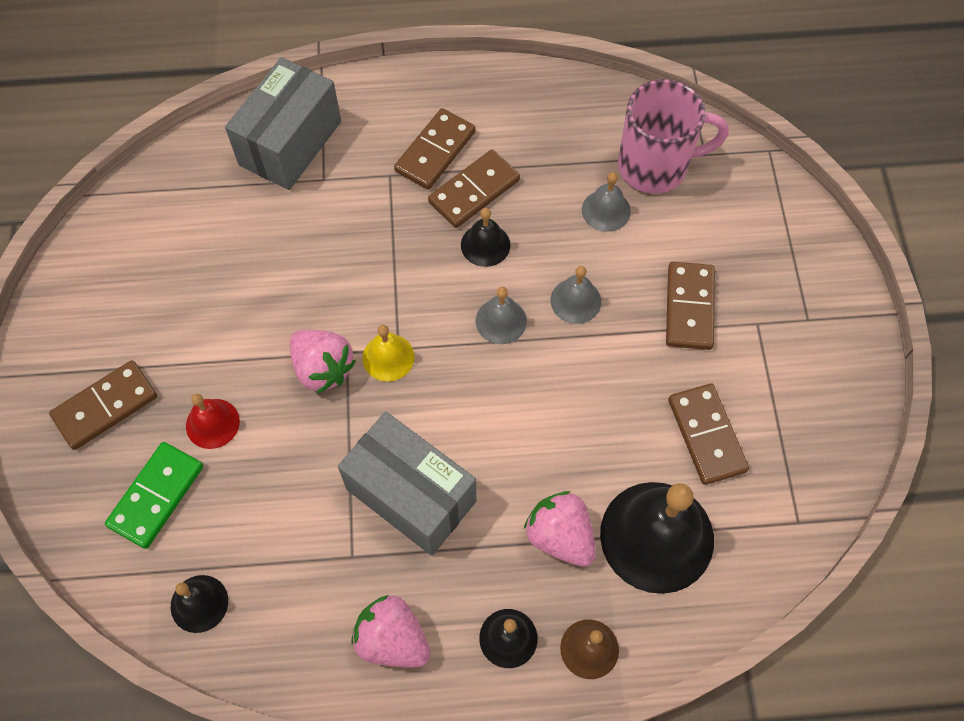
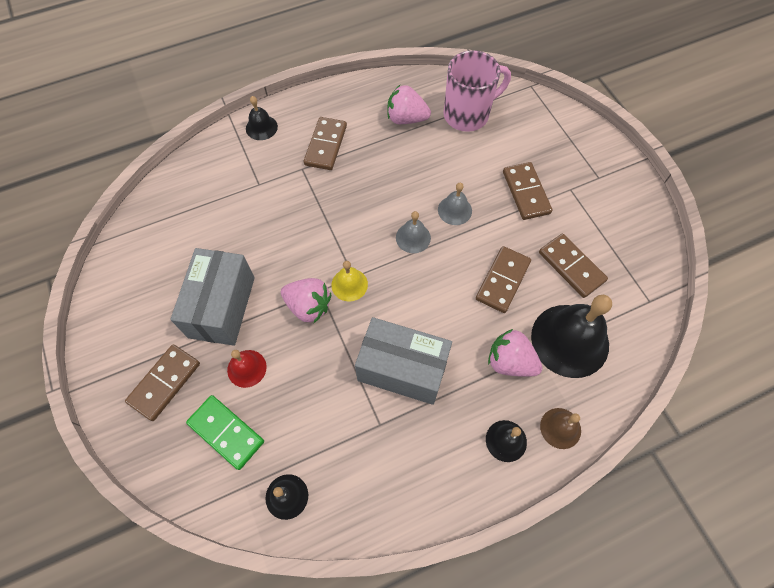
camera: 20 degrees left, 0 degrees up
(156, 496) = (226, 432): green domino -> green domino turned 60 degrees counterclockwise
(290, 143) = (227, 168): grey box -> grey box (222, 307)
(392, 639) = (430, 470): pink strawberry -> pink strawberry (406, 118)
(474, 191) = (361, 162): brown domino -> brown domino (503, 281)
(485, 245) = (382, 193): black bell -> black bell (261, 127)
(606, 210) = (449, 149): grey bell -> none

